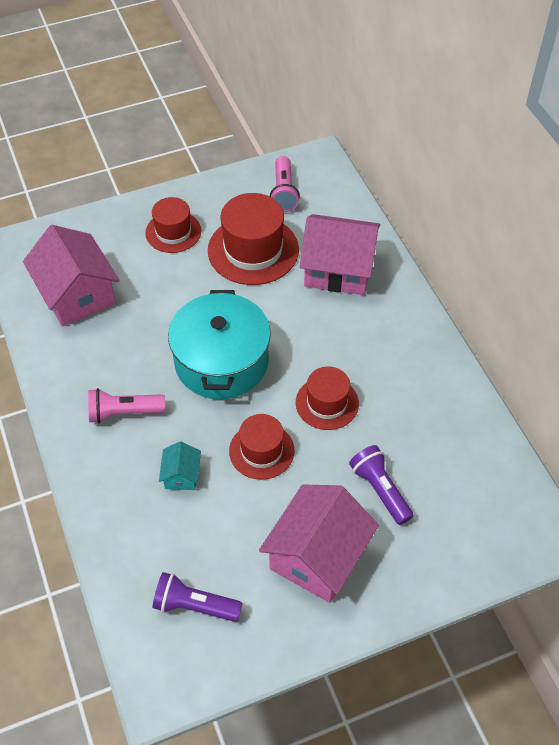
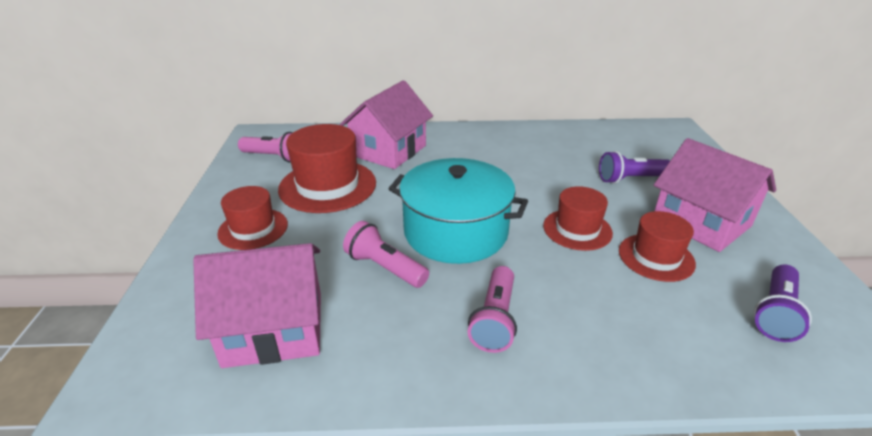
camera: 70 degrees left, 20 degrees down
(157, 330) = (385, 268): none -> pink flashlight
(181, 475) = (598, 289): turquoise house -> none
(327, 403) = (532, 184): red hat -> red hat (656, 257)

